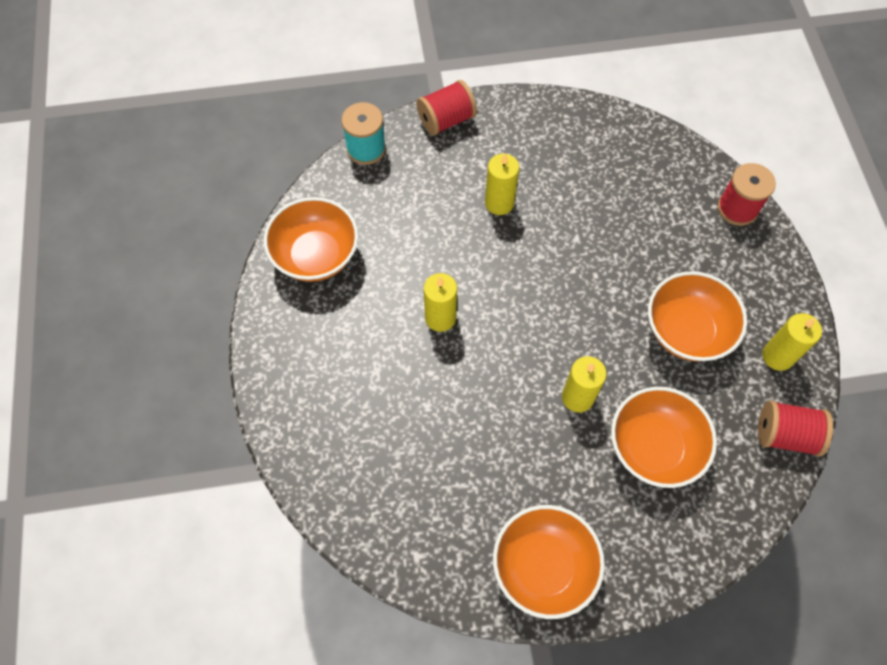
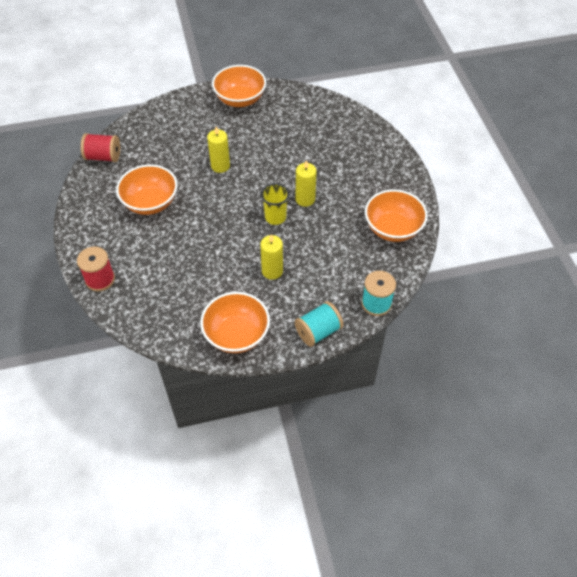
camera: 175 degrees right, 10 degrees down
(446, 120) = (318, 331): red spool -> turquoise spool
(489, 288) = (275, 217): none -> yellow cup
(654, 447) = (179, 147): orange bowl -> orange bowl (236, 334)
(777, 356) = (97, 193): yellow candle -> none

